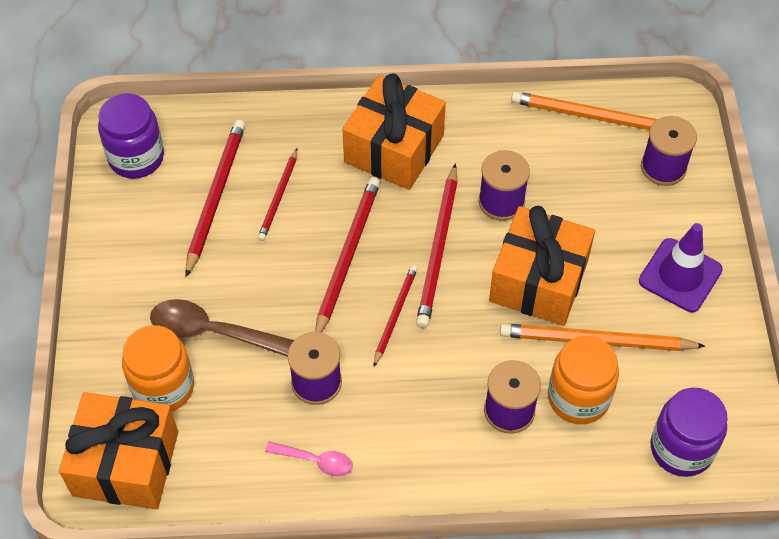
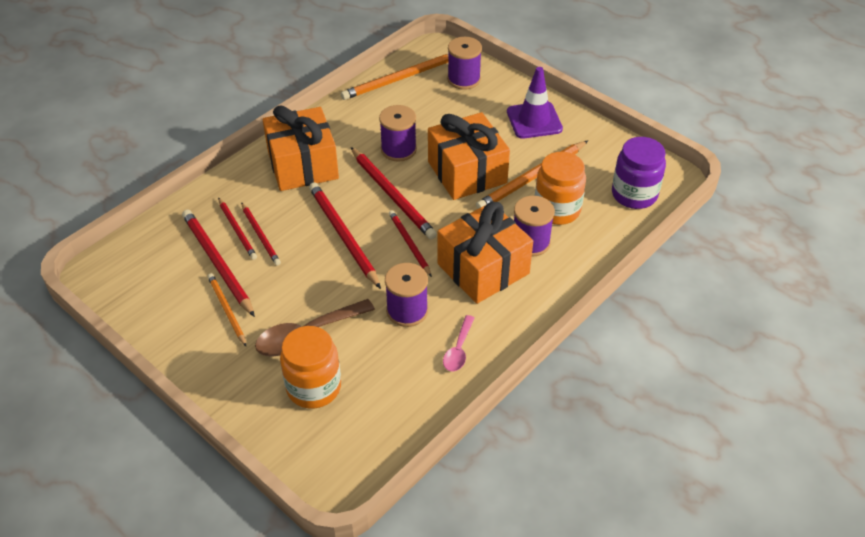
camera: 45 degrees left, 10 degrees down
(126, 463) = (342, 448): orange gift -> orange gift (483, 268)
(136, 157) = (132, 280): purple jar -> none
(175, 251) = (227, 310): none -> orange pencil
(266, 175) = (237, 230): none -> red pencil
(316, 461) = (458, 350): pink spoon -> pink spoon turned 135 degrees clockwise

